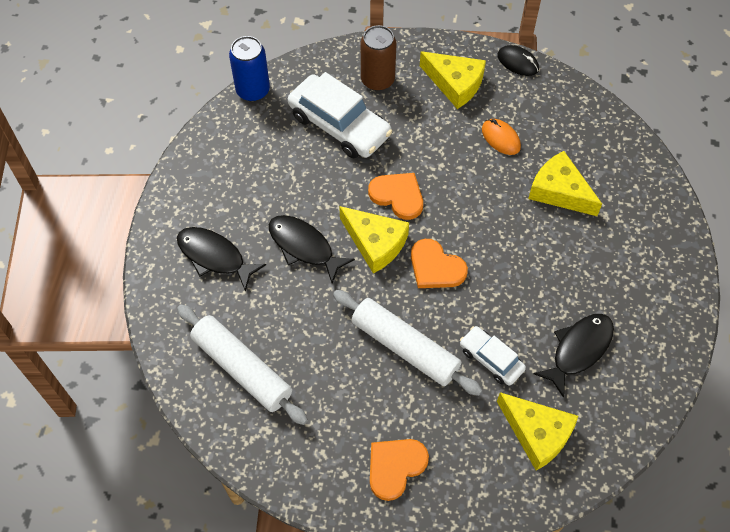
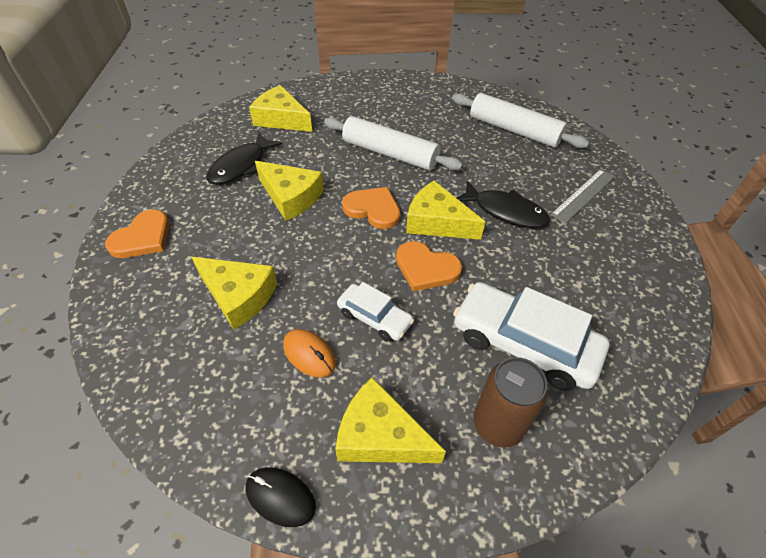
camera: 170 degrees right, 10 degrees down
(215, 257) = (583, 195): black fish -> grey ruler
(253, 90) = (662, 379): blue can -> none
(395, 467) = (383, 96): orange heart -> orange heart (142, 237)
(491, 359) = (317, 153): white car -> white car (374, 318)
(519, 295) = (291, 197): none -> yellow cheese

